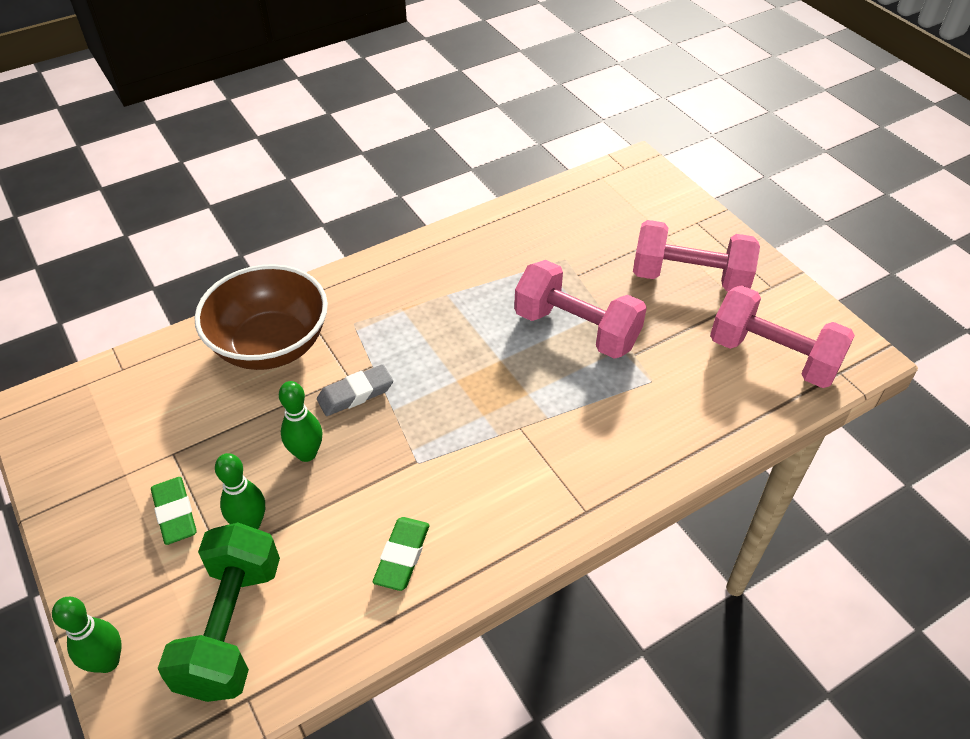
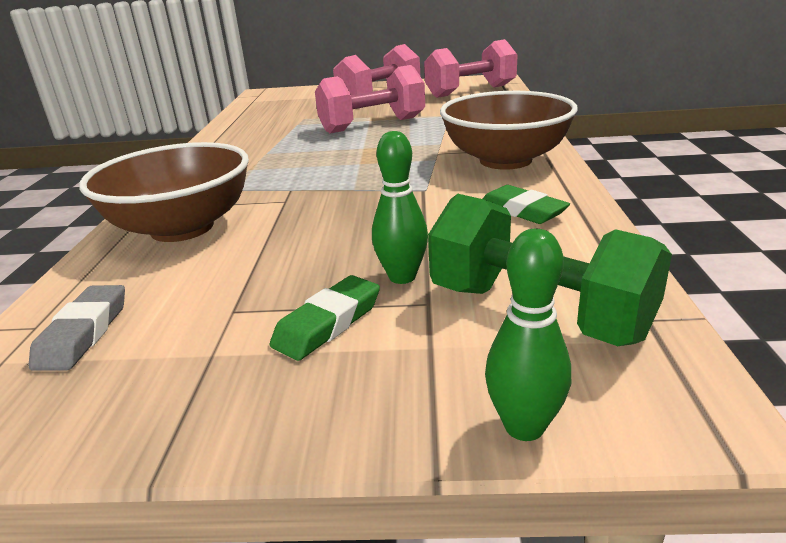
camera: 55 degrees left, 20 degrees down
(175, 513) = (328, 323): green eraser -> green eraser turned 60 degrees counterclockwise
(306, 453) = (349, 232): green bowling pin -> none
(355, 394) = (311, 200): grey eraser -> grey eraser (83, 333)
(526, 495) = (505, 160): none -> brown bowl

